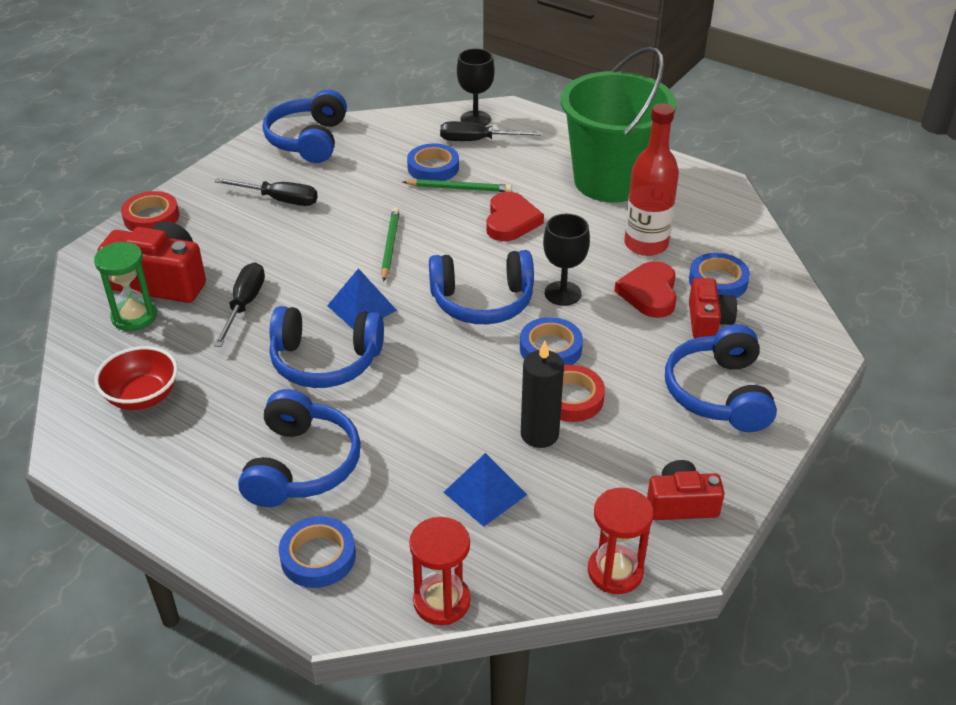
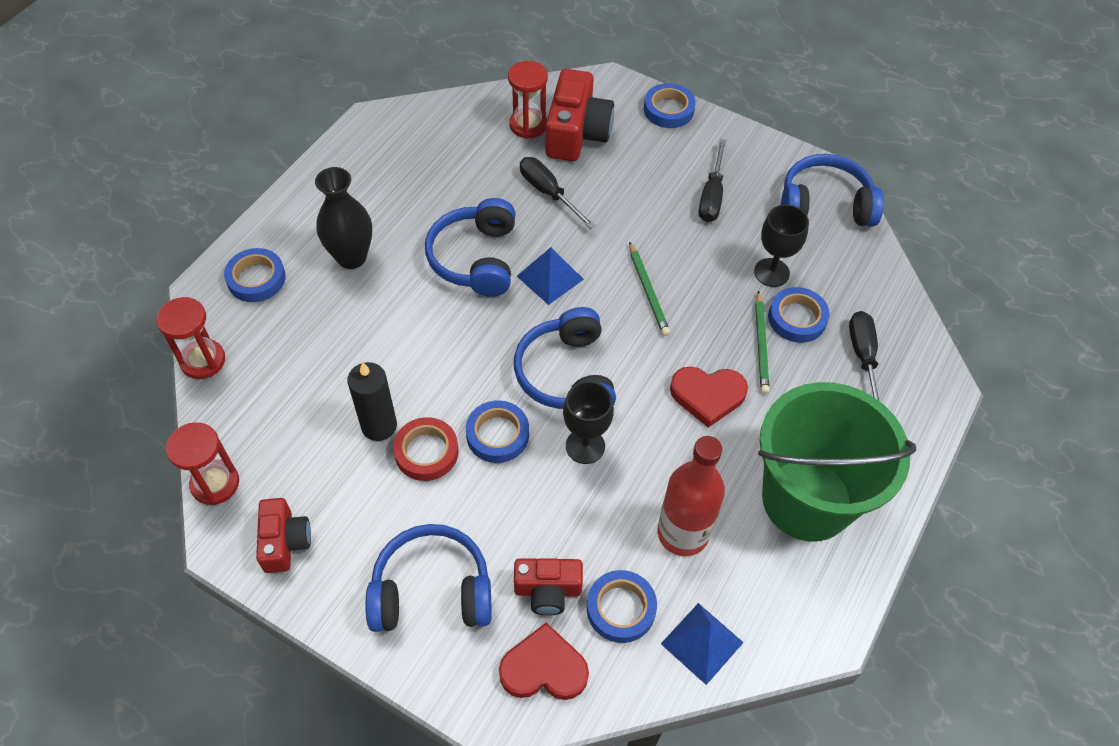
camera: 85 degrees right, 15 degrees up
(134, 317) = (528, 125): green hourglass -> red hourglass
(142, 396) = (432, 148): red bowl -> none
(151, 217) = (668, 110): red tape -> blue tape
(244, 305) = (548, 193): black screwdriver -> black screwdriver turned 135 degrees counterclockwise
(301, 465) = (351, 257): blue headphones -> black vase
(390, 246) = (648, 291): green pencil -> green pencil turned 75 degrees clockwise
(475, 119) = (910, 354): black goblet -> black goblet (771, 272)
(485, 493) = (311, 385): blue pyramid -> blue pyramid (702, 643)
(649, 293) = (592, 532): red heart -> red heart (544, 668)

